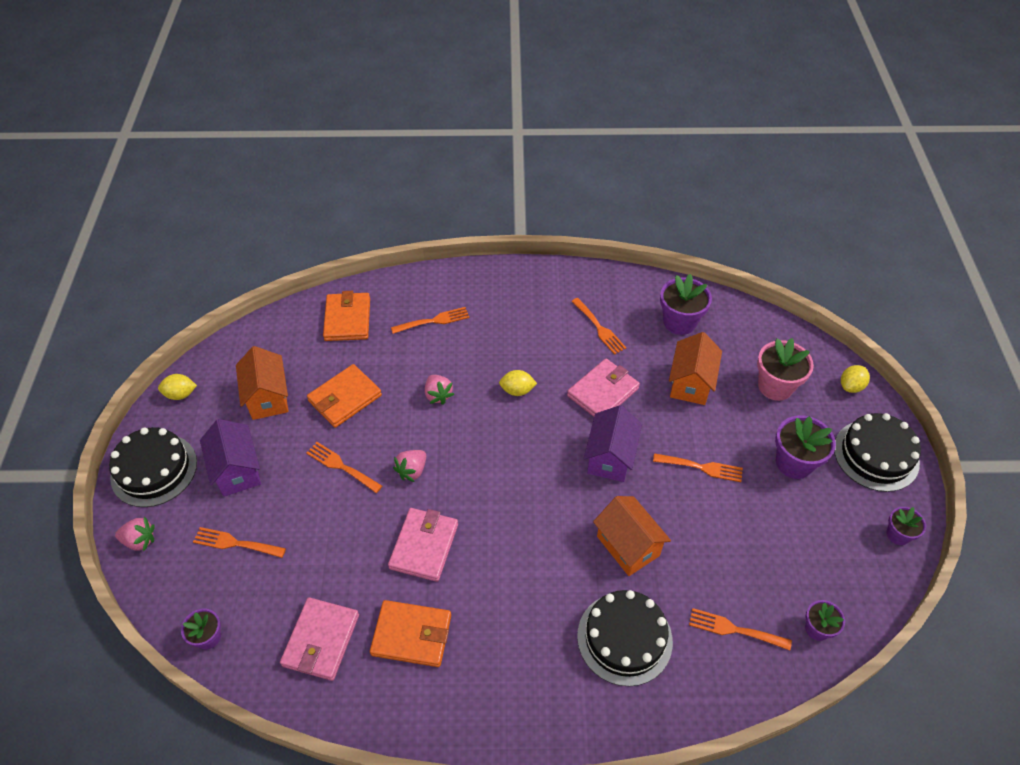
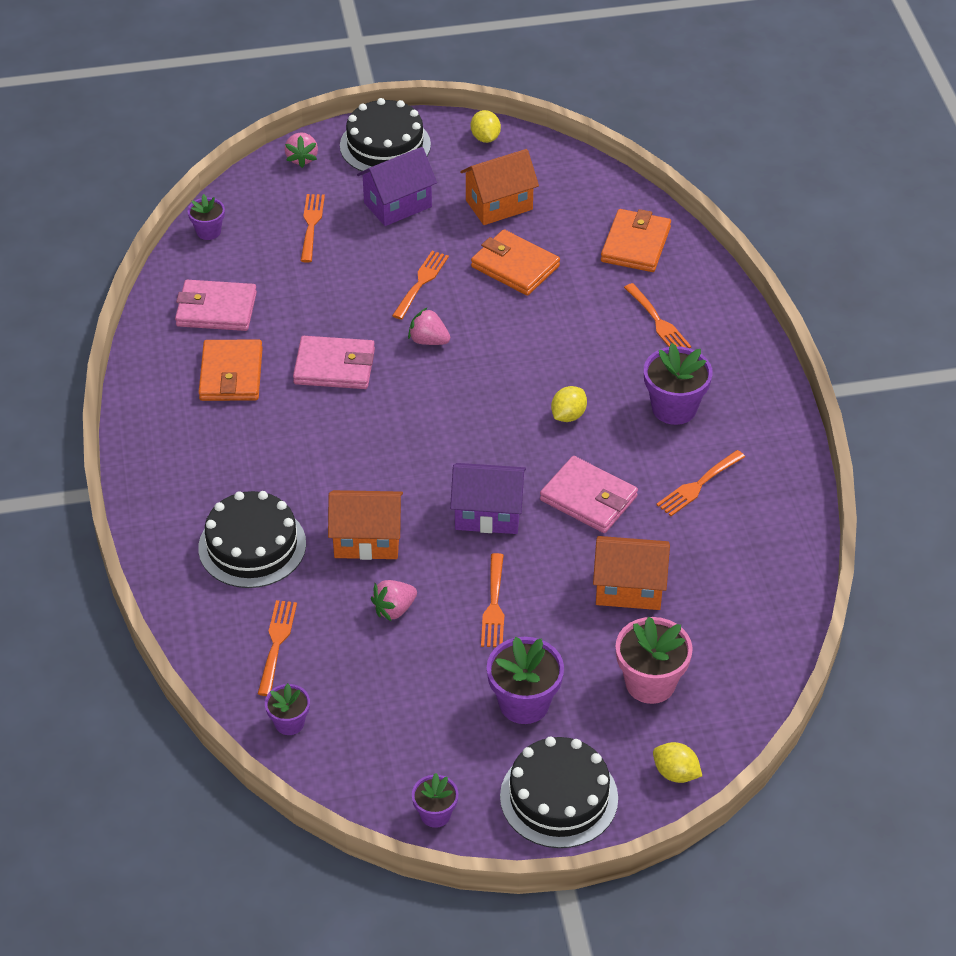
camera: 80 degrees right, 5 degrees down
(347, 319) = (635, 244): orange wallet -> orange wallet turned 60 degrees counterclockwise
(438, 395) = (541, 345): pink strawberry -> pink strawberry (394, 609)
(517, 390) = (568, 415): yellow lemon -> yellow lemon turned 45 degrees clockwise
(628, 546) = (367, 540): orange house -> orange house turned 45 degrees clockwise
(679, 322) = (737, 571): purple flower pot -> purple flower pot (674, 408)

